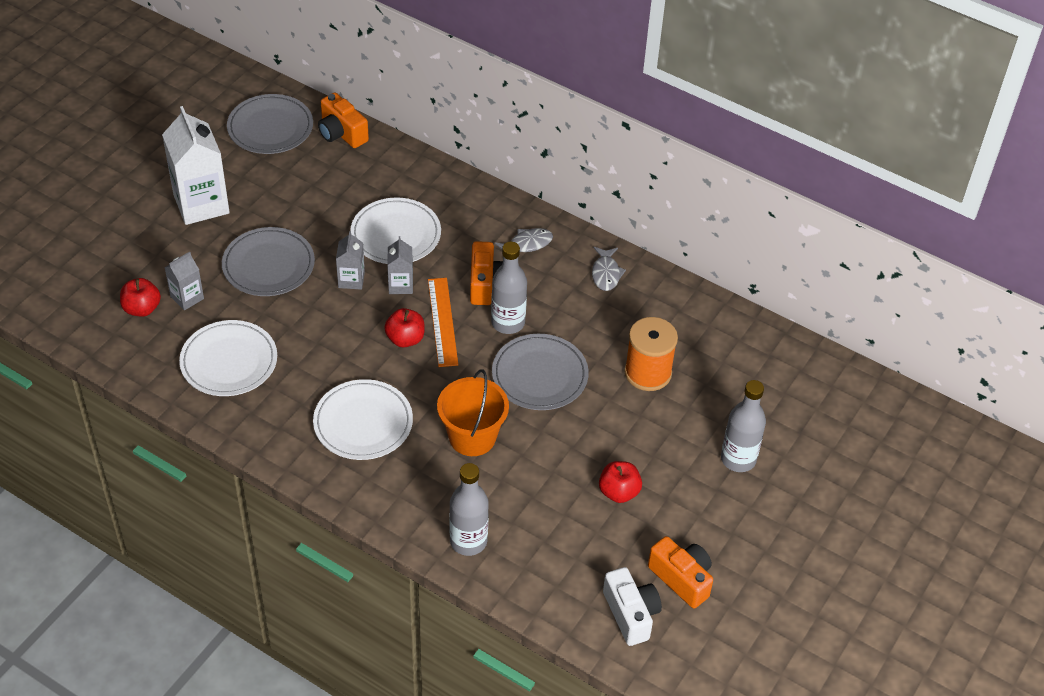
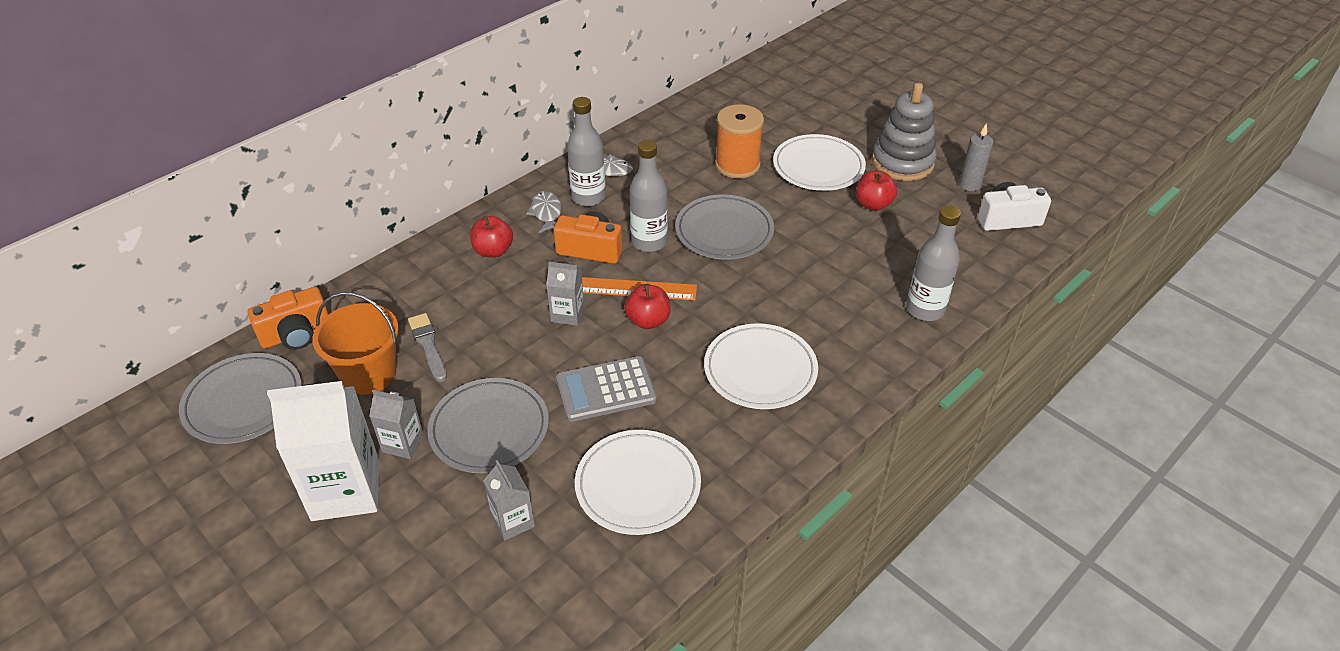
camera: 75 degrees left, 5 degrees down
(142, 308) = (514, 576): red apple -> red apple (493, 251)
(321, 325) = (606, 389): none -> grey calculator
(346, 209) = (428, 345): none -> grey brush
(351, 280) = (544, 354): grey carton -> grey carton (403, 443)
(396, 235) = (489, 308): white plate -> white plate (818, 167)
(472, 437) = (794, 288): orange bucket -> orange bucket (369, 374)
(681, 579) = (969, 185): orange camera -> grey candle
(702, 515) = (902, 162): none -> grey stacking toy
(738, 459) = (844, 133): grey bottle -> grey bottle (588, 197)

